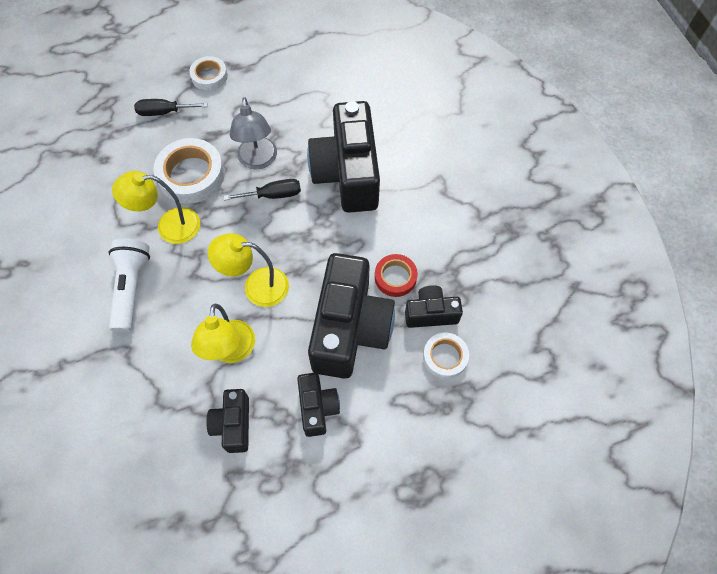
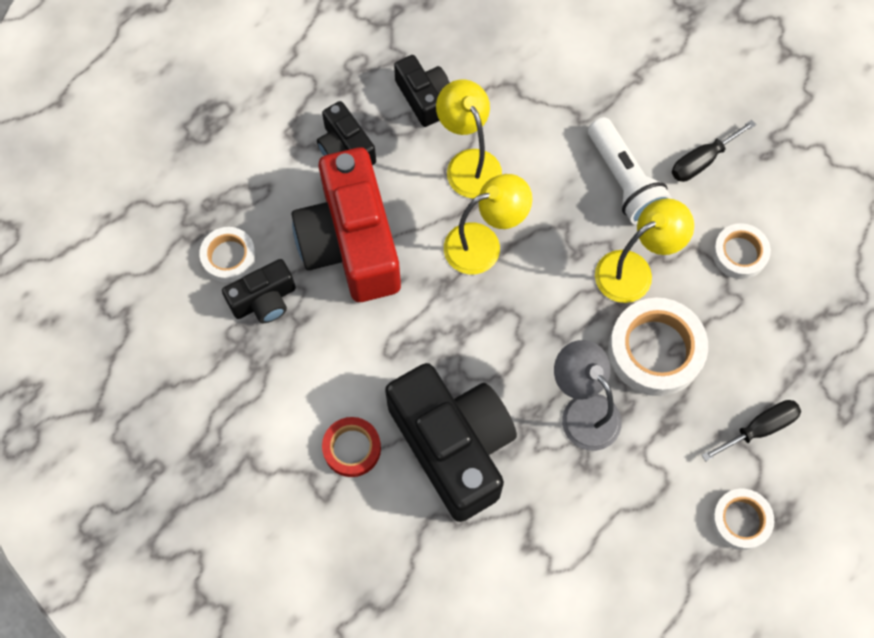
camera: 155 degrees right, 5 degrees up
(95, 208) = (739, 253): none -> white tape
(273, 195) = (533, 369): black screwdriver -> black screwdriver (702, 161)
(350, 328) = (351, 243): black camera -> red camera
(395, 277) = (325, 326): red tape -> red tape (352, 448)

